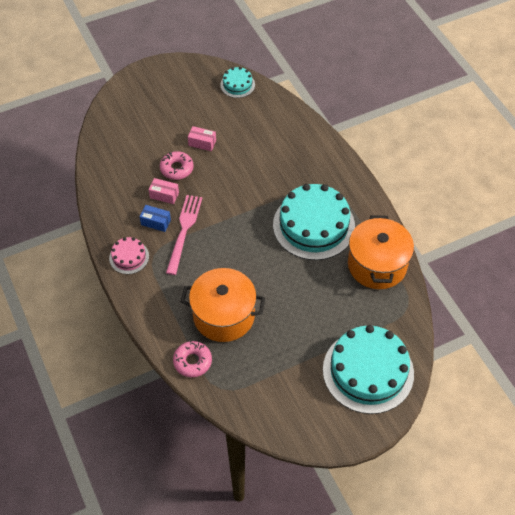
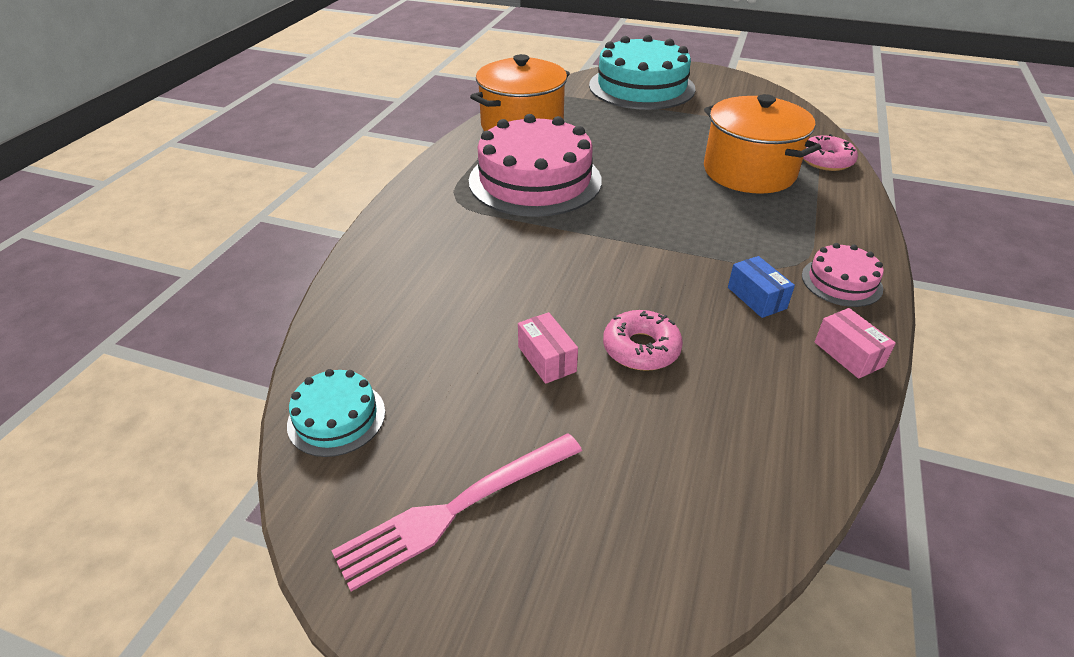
camera: 135 degrees left, 15 degrees down
(164, 195) = (705, 324): pink box -> pink box (848, 354)
(184, 230) = (717, 265): pink fork -> pink fork (454, 510)
(313, 225) = (535, 180): turquoise cake -> pink cake

